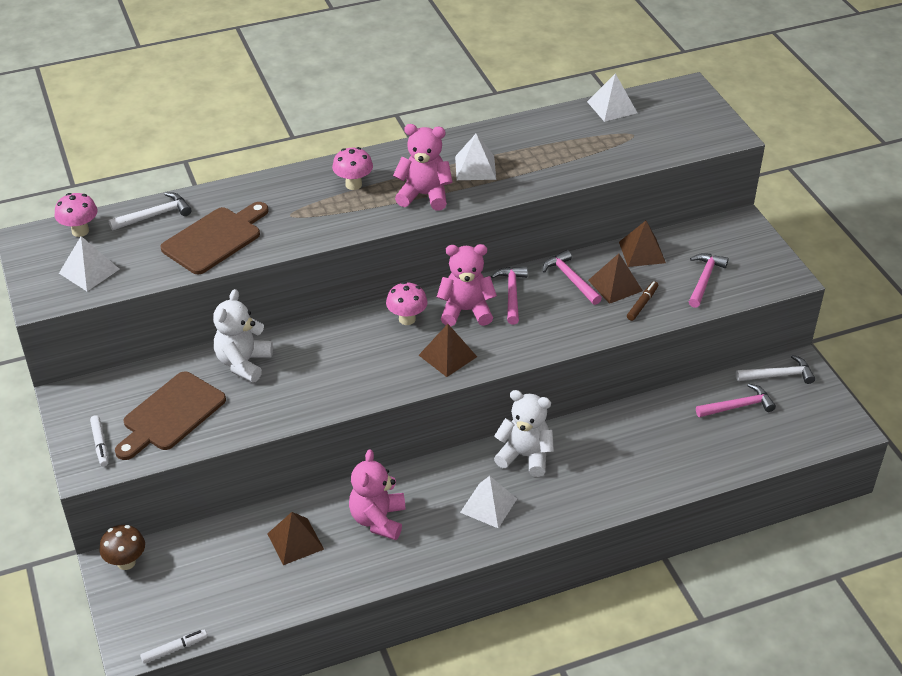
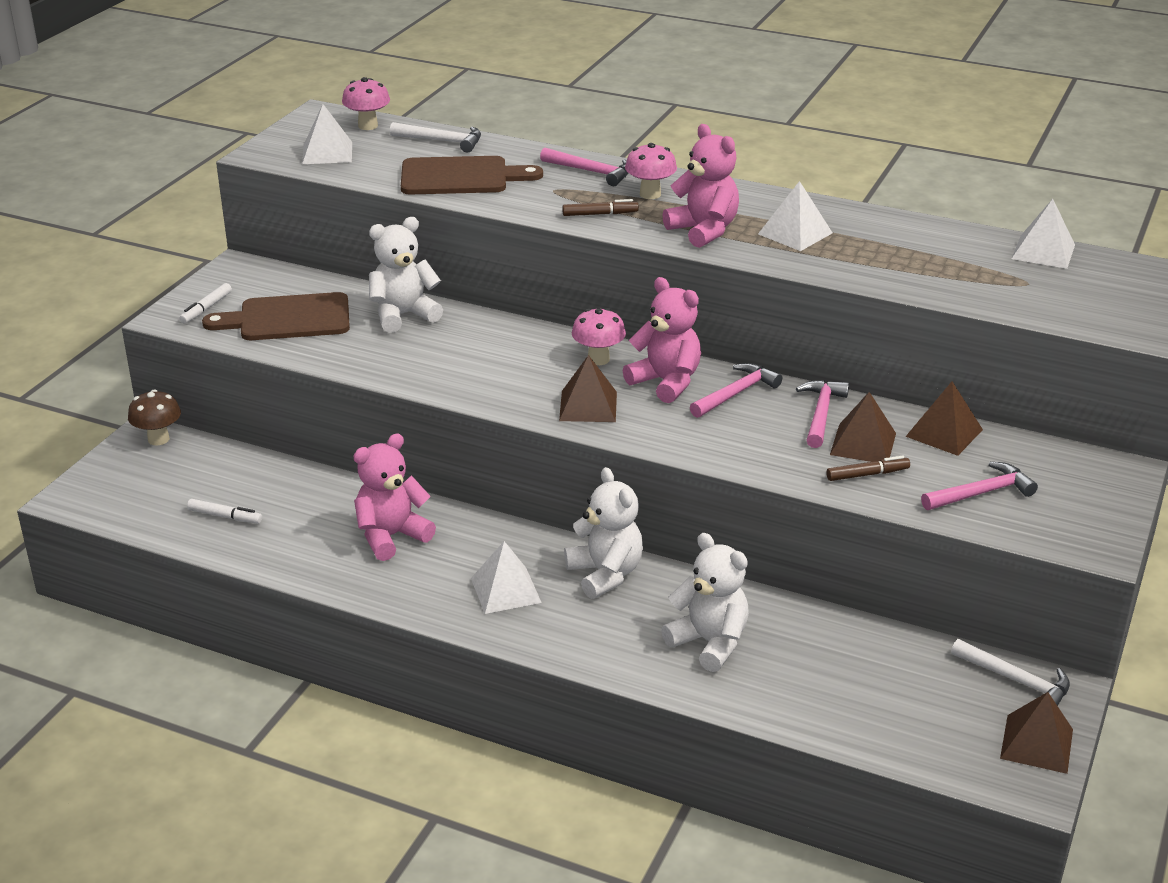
camera: 45 degrees right, 10 degrees down
(174, 649) = (93, 520): white marker -> white marker (225, 516)
(295, 541) = (300, 507): brown pyramid -> brown pyramid (1036, 743)
(347, 218) = (600, 214): none -> brown marker
(628, 458) = (709, 643): none -> white teddy bear
(738, 406) = (916, 677): pink hammer -> pink hammer (591, 172)

